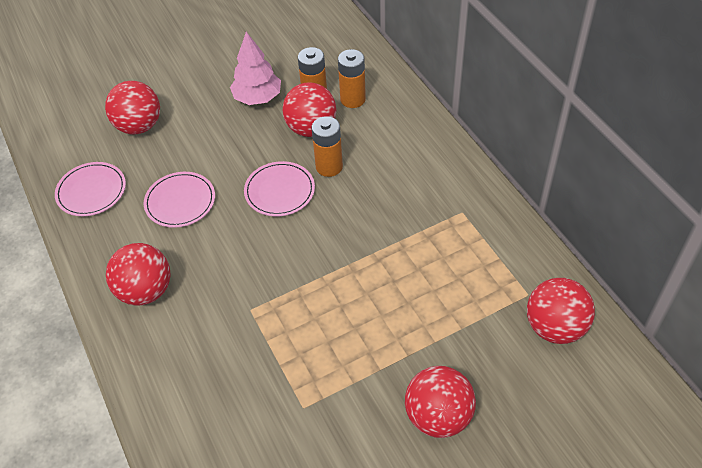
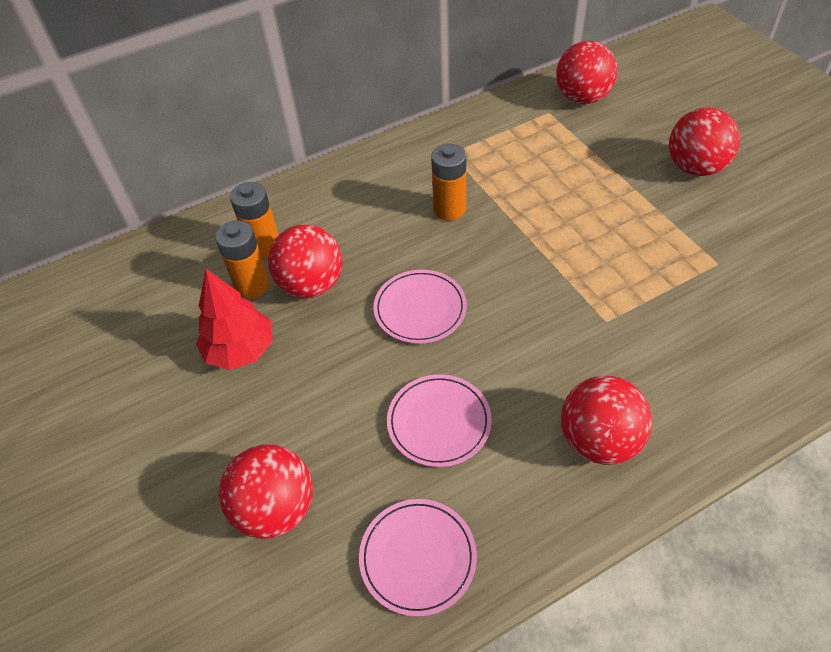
camera: 90 degrees left, 0 degrees up
(257, 98) = (241, 350): pink tree -> red tree
(329, 167) = (380, 263): orange battery -> orange battery (449, 209)

